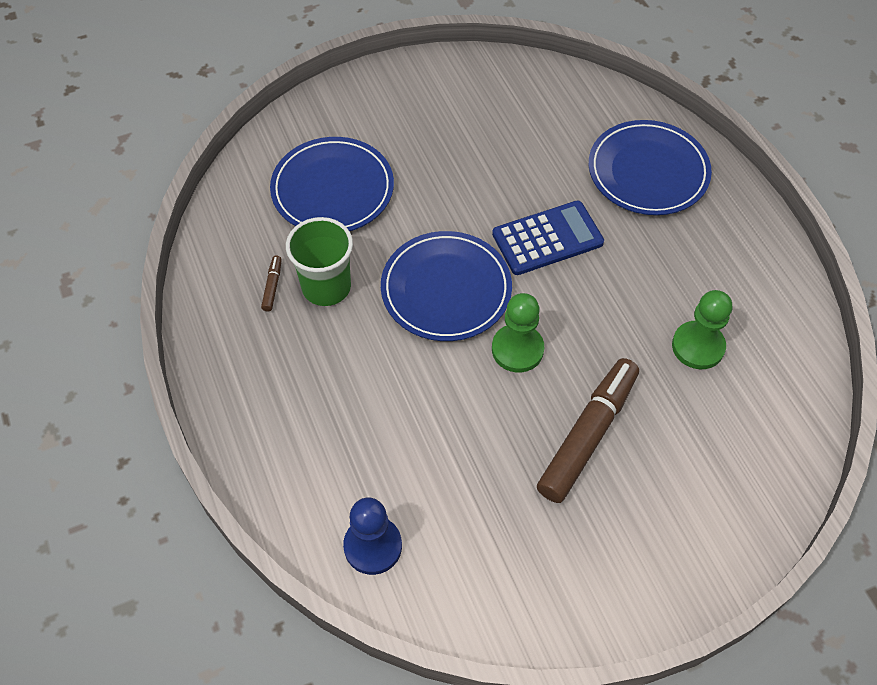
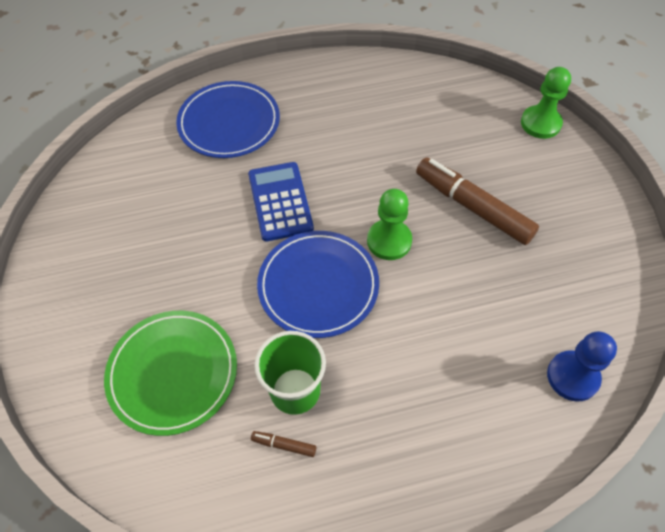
camera: 80 degrees left, 0 degrees up
(332, 189) = (173, 373): blue plate -> green plate
(698, 346) = (401, 126): green pawn -> green pawn (540, 123)

